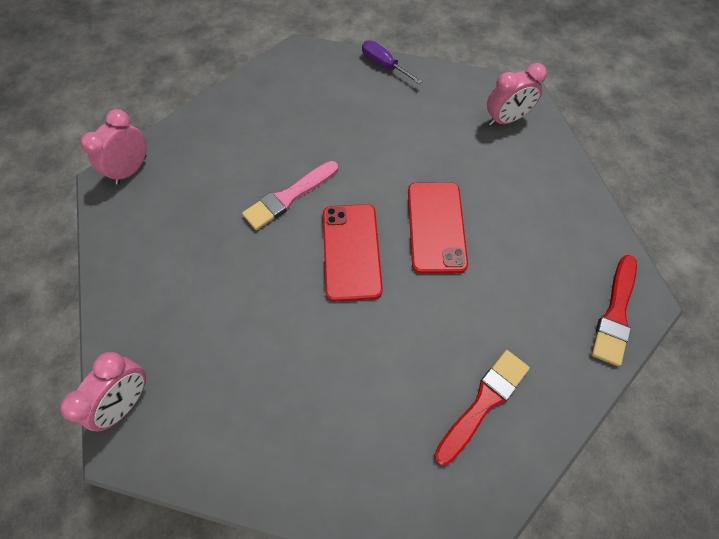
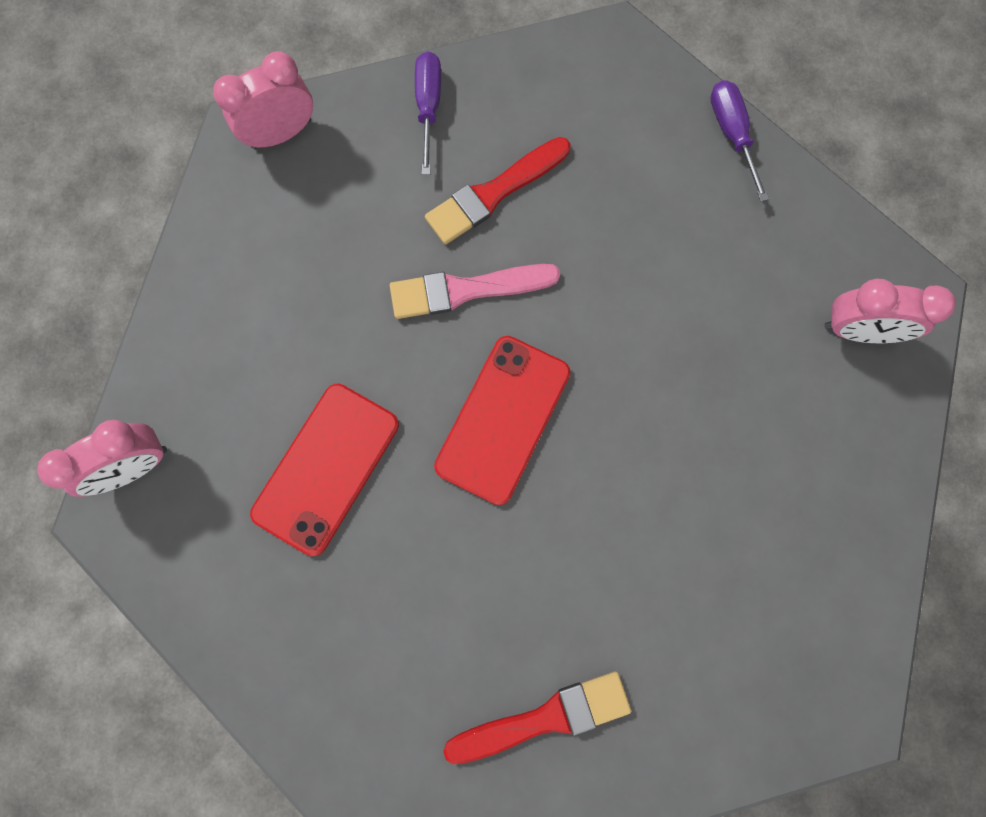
camera: 30 degrees right, 15 degrees up
(214, 121) = (428, 108): none -> purple screwdriver
(436, 227) = (639, 447): red phone -> red phone (326, 468)
(615, 313) = (799, 709): red brush -> red brush (493, 193)

